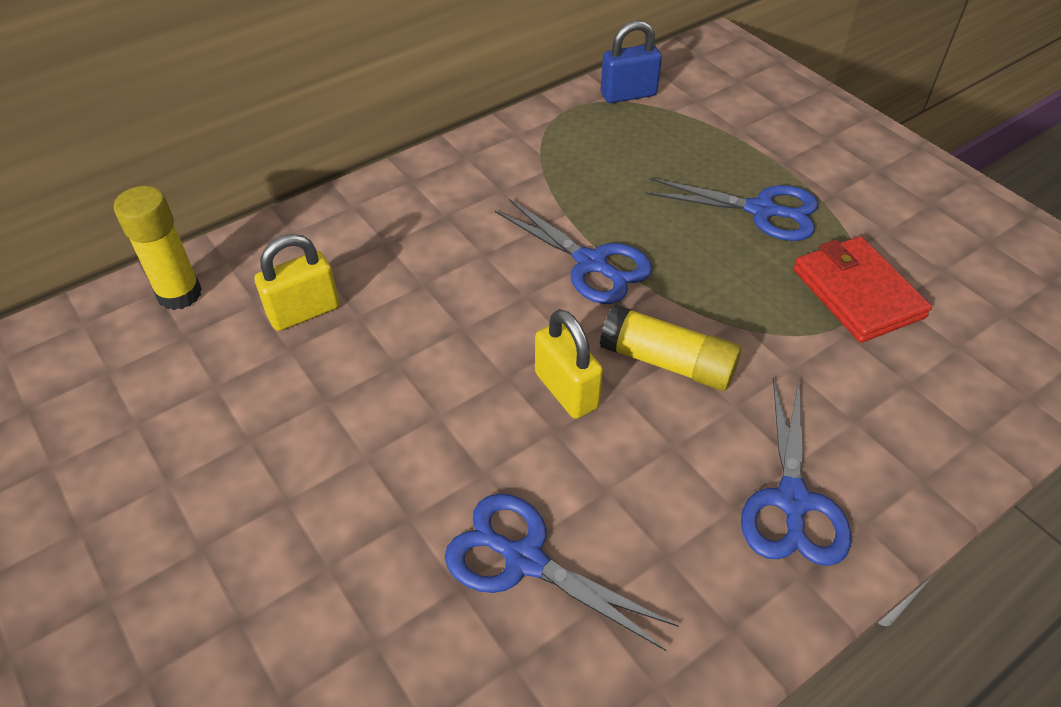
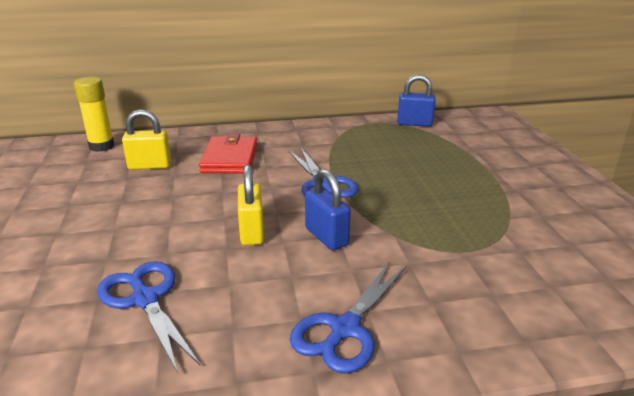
camera: 25 degrees right, 20 degrees down
(667, 362) = (326, 237): yellow glue stick -> blue padlock
(762, 211) = (456, 186): blue scissors -> none
(857, 293) = (491, 239): red wallet -> red wallet (229, 158)

